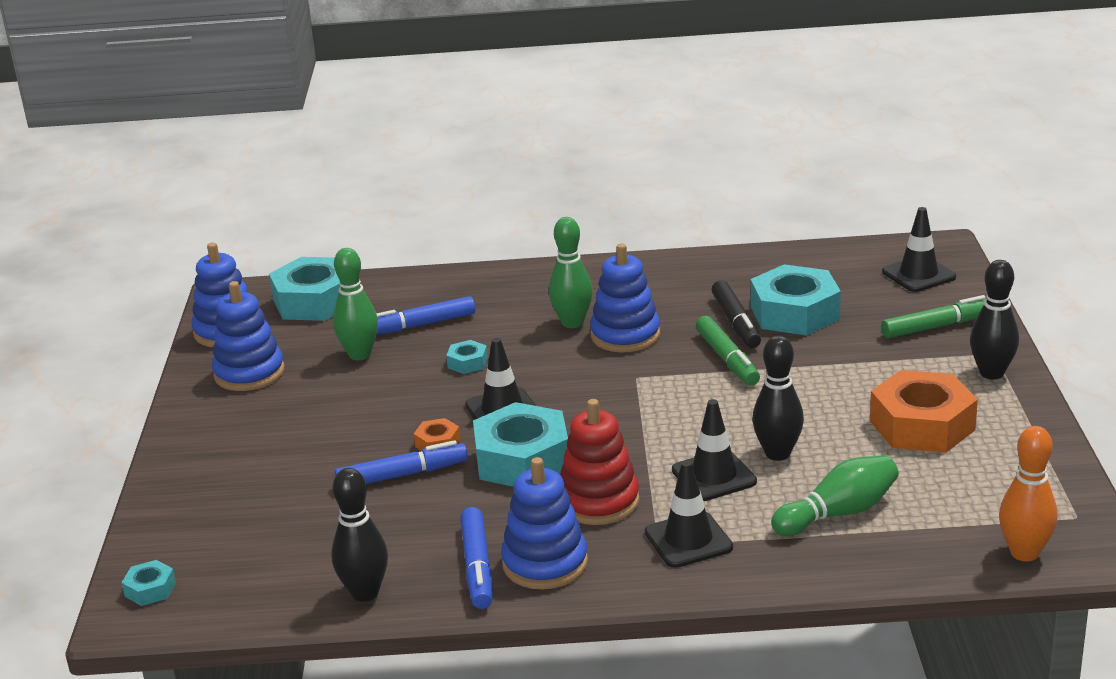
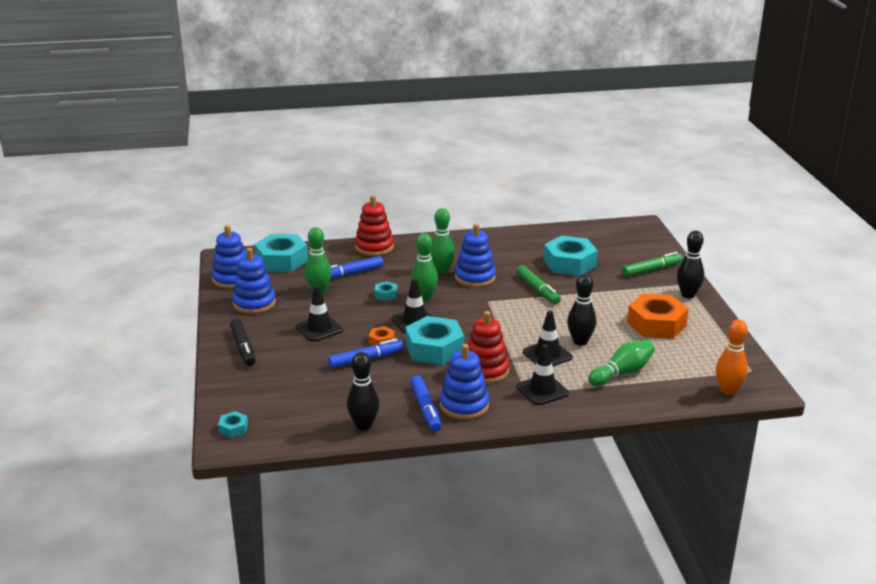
camera: 10 degrees left, 0 degrees up
(471, 280) = (374, 247): none -> red stacking toy
(530, 369) = (424, 298): none -> green bowling pin
(736, 322) = (537, 269): black marker -> black marker (243, 347)
(918, 274) = (634, 241): black traffic cone -> black traffic cone (319, 328)

